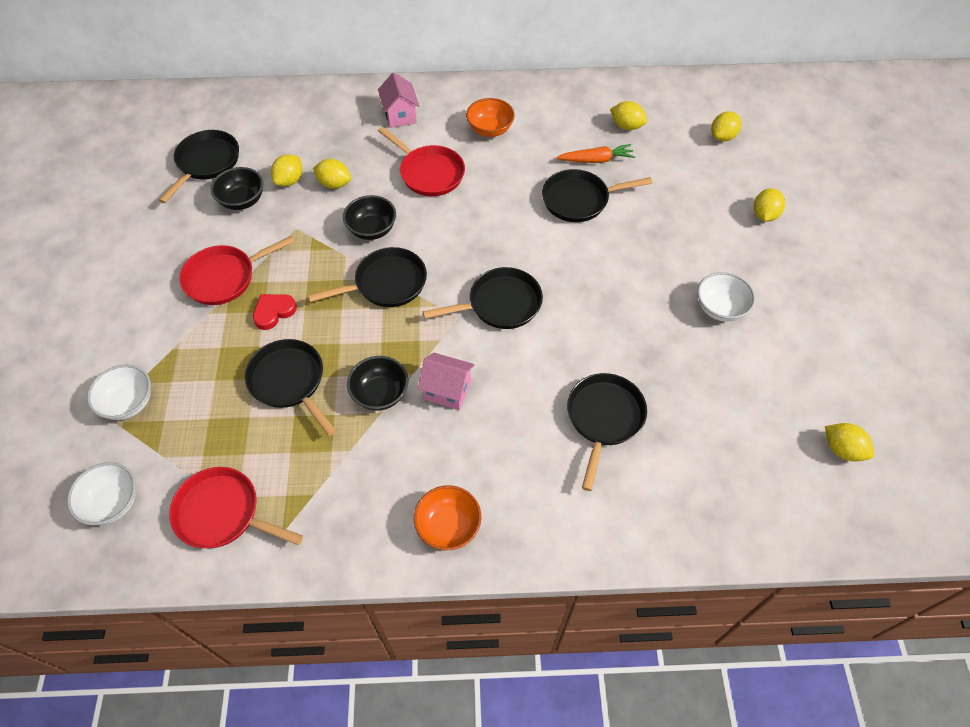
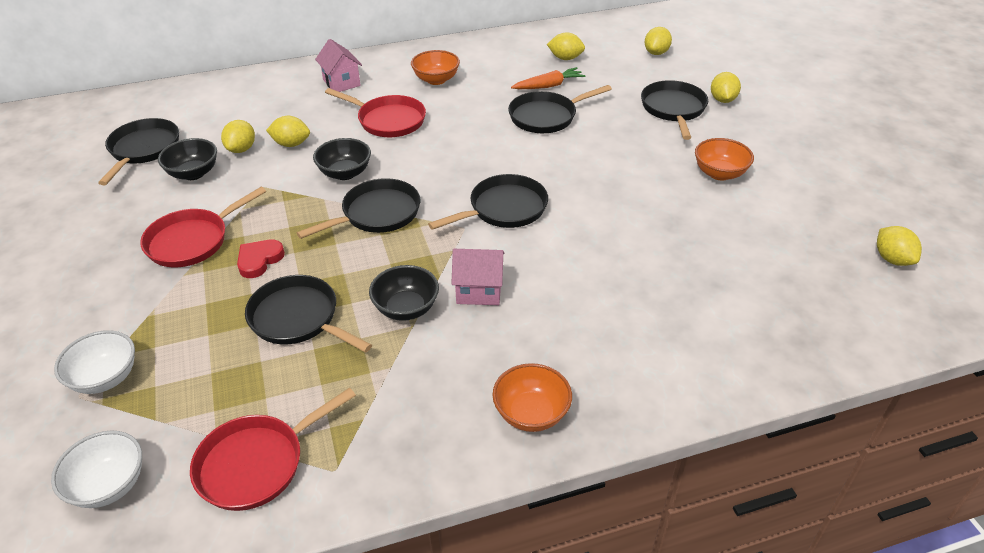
camera: 15 degrees left, 15 degrees down
(223, 513) = (257, 463): red pan -> red pan turned 45 degrees counterclockwise
(604, 419) = (653, 282): black pan -> black pan (673, 109)
(720, 308) = (719, 173): white bowl -> orange bowl
(842, 449) = (892, 259): yellow lemon -> yellow lemon turned 45 degrees clockwise

